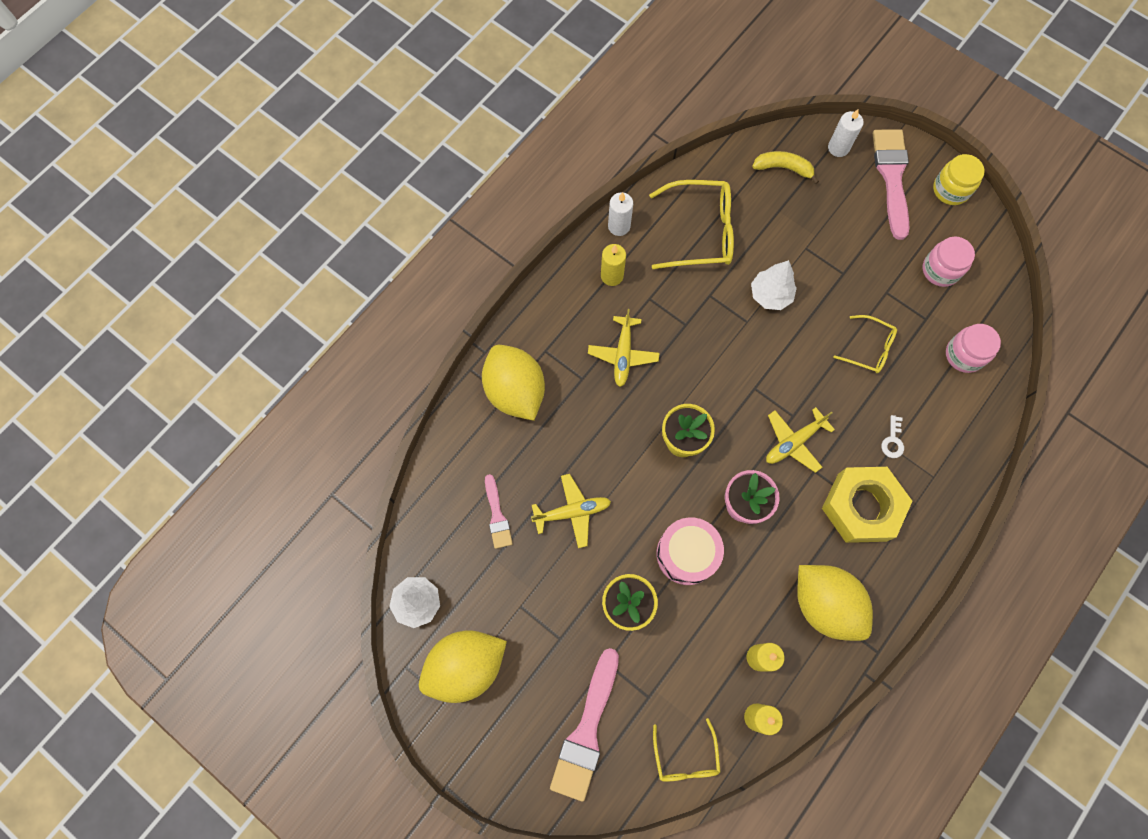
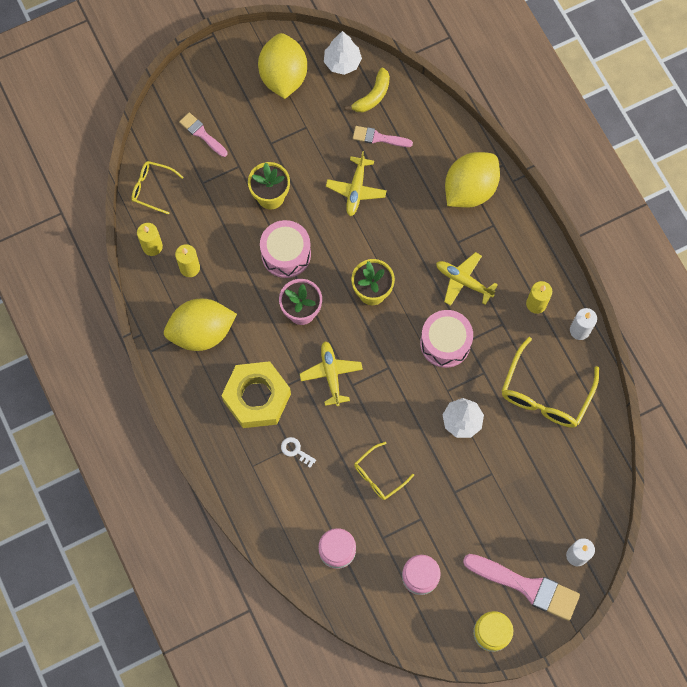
camera: 115 degrees right, 0 degrees up
(515, 391) = (470, 189): yellow lemon -> yellow lemon turned 45 degrees counterclockwise
(586, 731) = (202, 134): pink brush -> pink brush, size x0.55
(699, 344) = (445, 343): none -> pink drum
(783, 168) = (577, 495): yellow banana -> yellow banana (372, 96)

